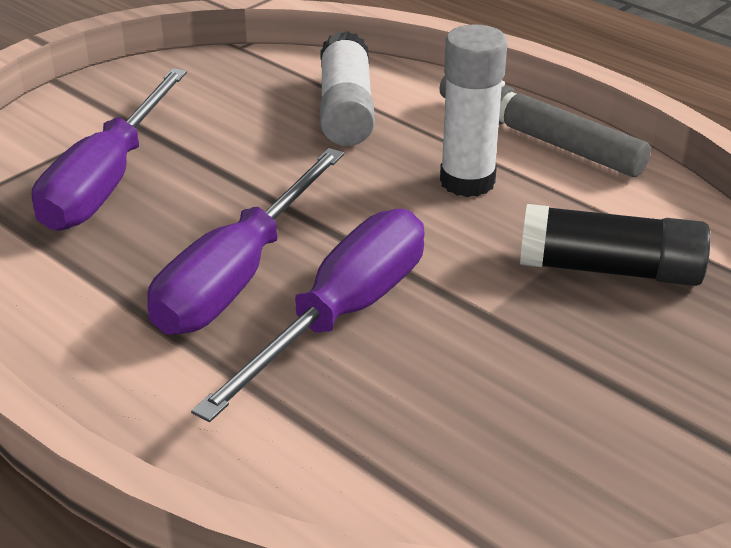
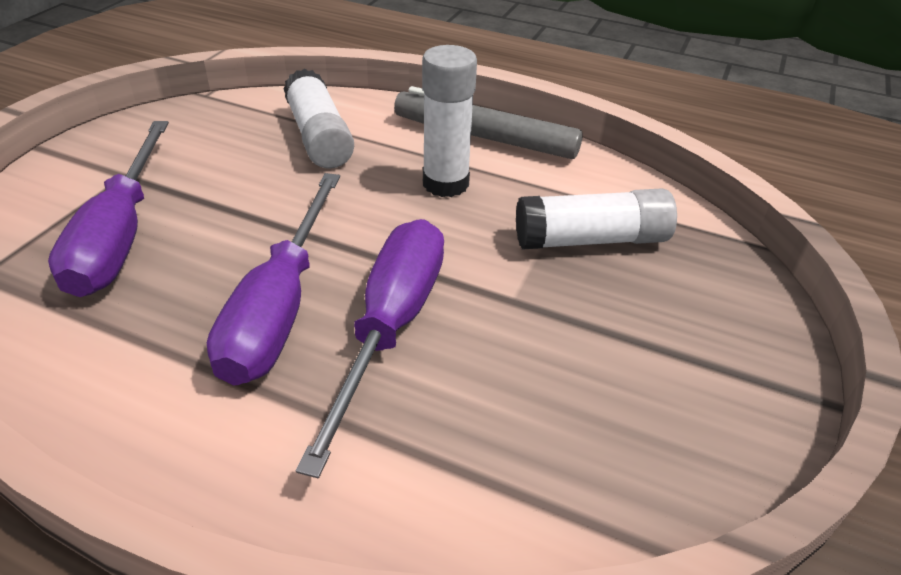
camera: 20 degrees left, 5 degrees up
(610, 269) = (591, 240): black glue stick -> white glue stick

